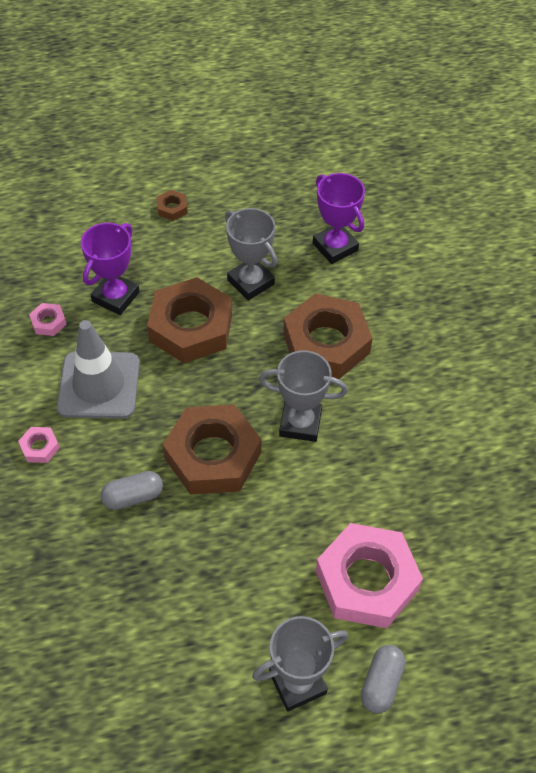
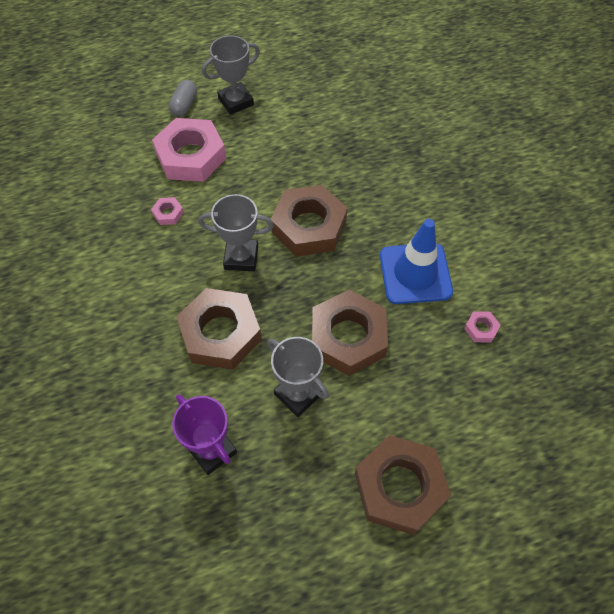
camera: 175 degrees right, 5 degrees up
(39, 447) = (445, 220): pink nut -> pink nut (168, 213)
(99, 385) = (415, 273): grey traffic cone -> blue traffic cone
(115, 297) = (427, 362): purple trophy -> none
(133, 497) = (363, 192): grey capsule -> none
(172, 208) = (399, 487): brown nut -> brown nut, size x2.44

